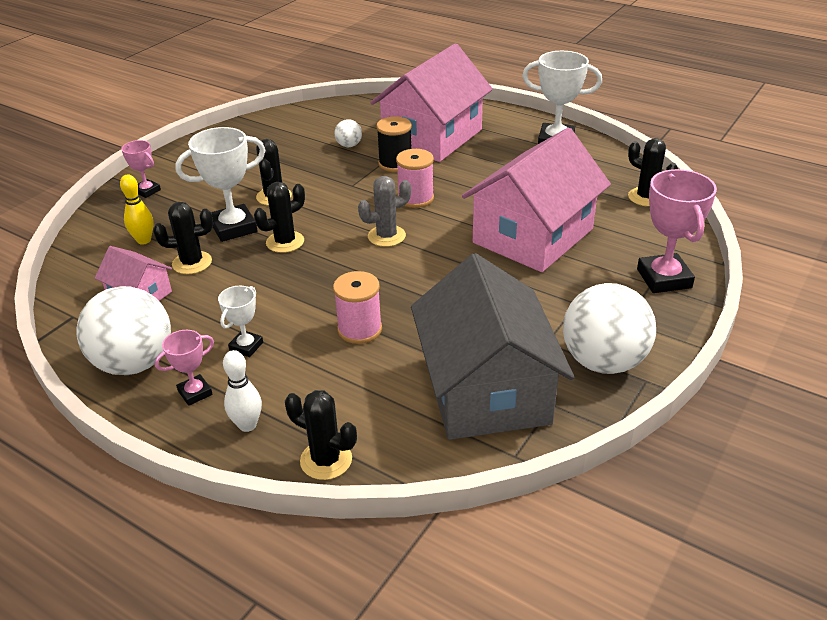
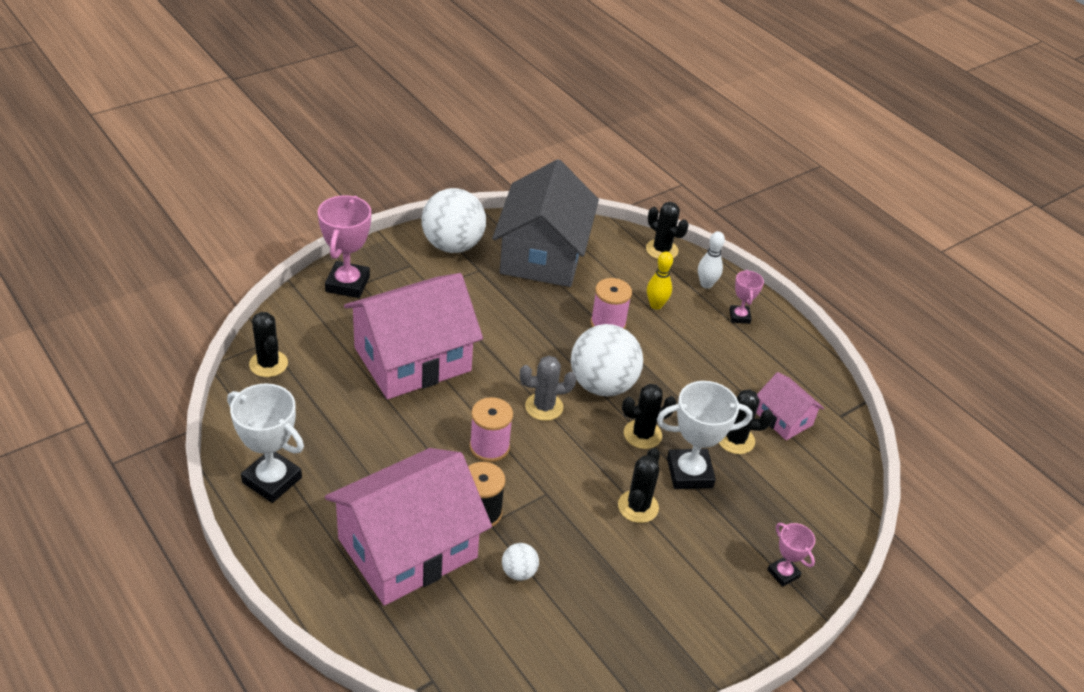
camera: 165 degrees left, 5 degrees up
(134, 363) = (784, 354): white ball -> white ball (602, 385)
(144, 240) = (783, 488): yellow bowling pin -> yellow bowling pin (656, 305)
(195, 393) = (739, 316): pink trophy -> pink trophy turned 75 degrees counterclockwise
(246, 346) = (698, 339): white trophy -> none

